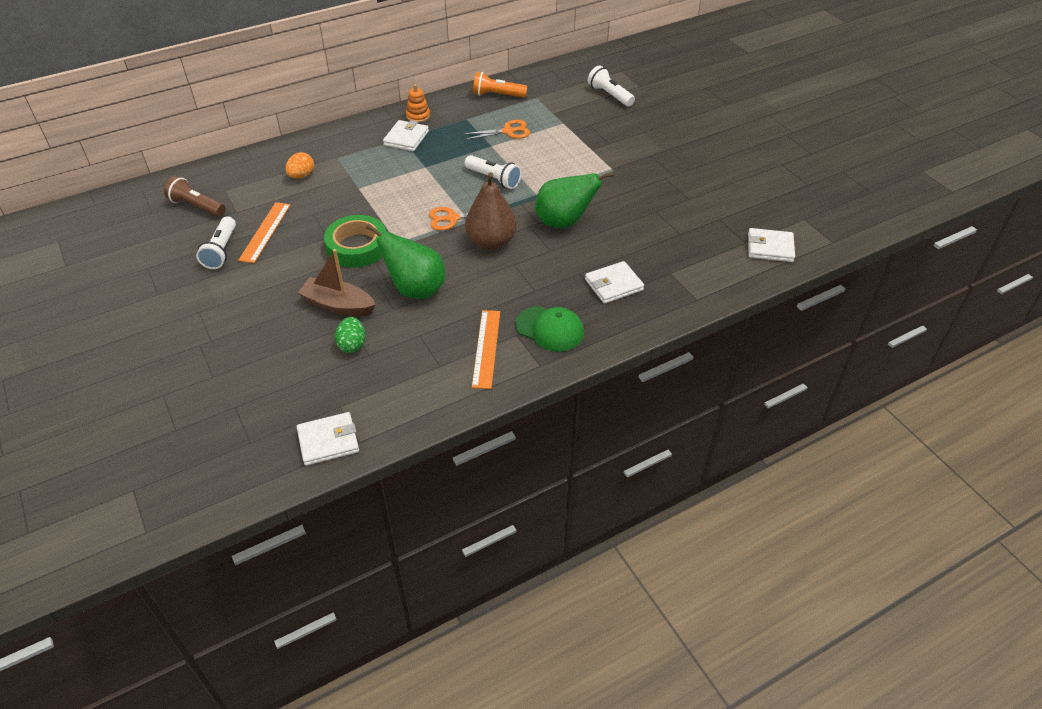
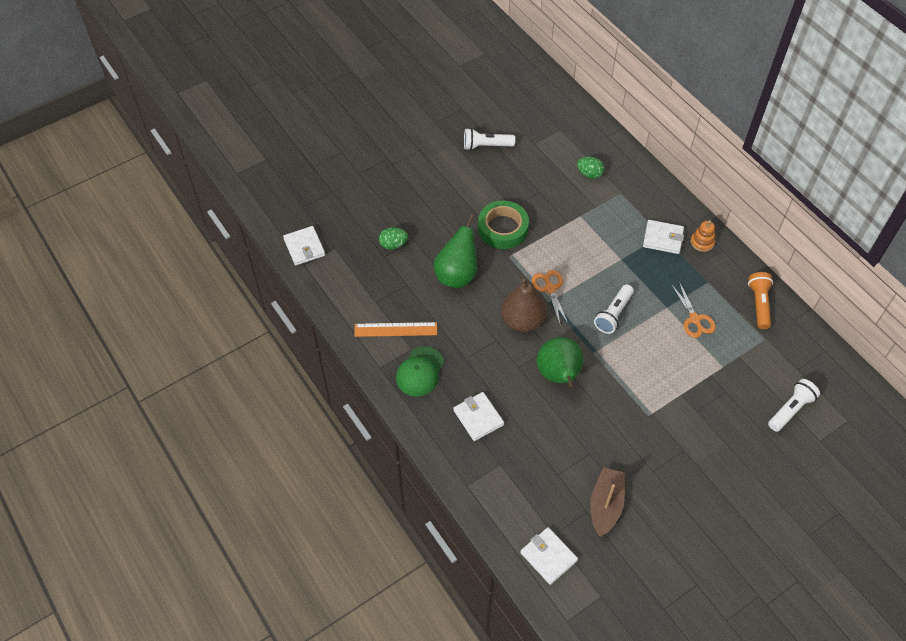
camera: 85 degrees right, 10 degrees up
(196, 206) = (536, 118): brown flashlight -> none
(265, 232) = (512, 166): orange ruler -> none
(301, 176) = (589, 174): orange egg -> green egg
(338, 305) = (434, 228): brown boat -> brown boat (605, 505)
(770, 248) = (548, 556): white wallet -> white wallet turned 45 degrees counterclockwise

